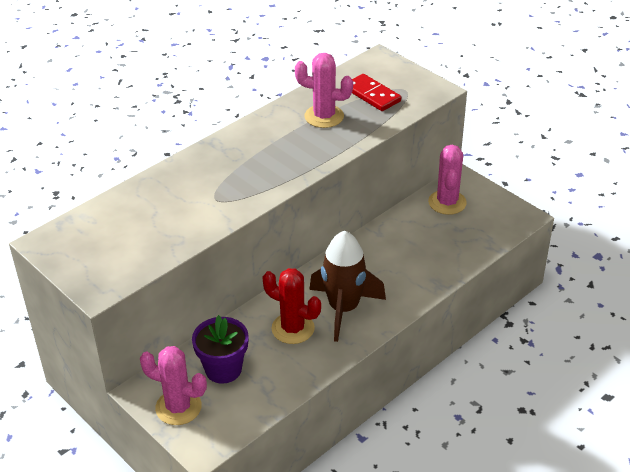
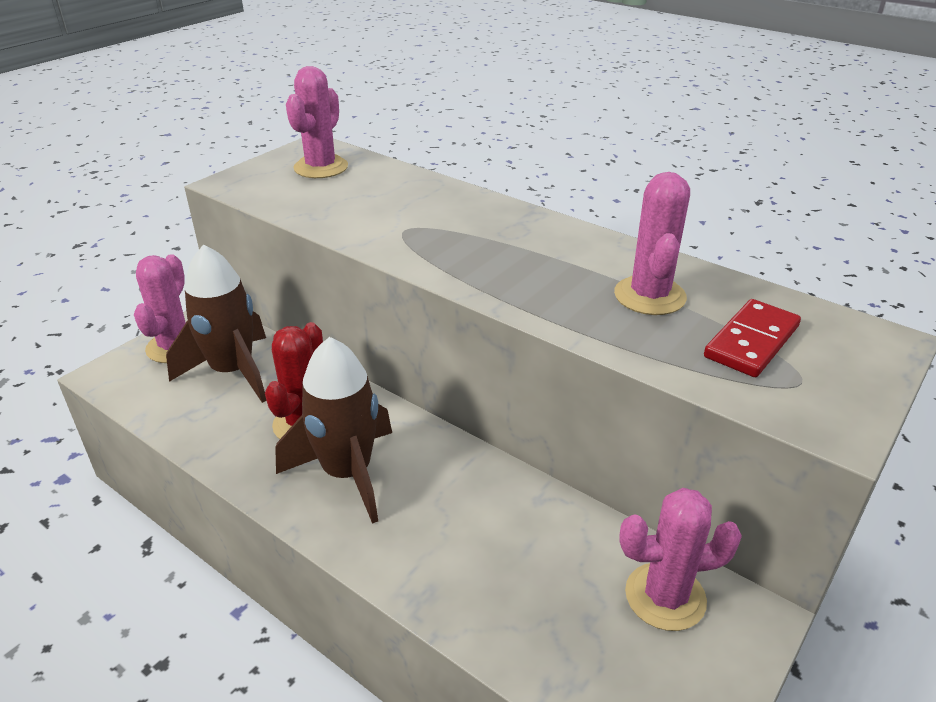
camera: 80 degrees right, 5 degrees down
(92, 238) = (321, 167): none -> pink cactus
(223, 369) = (232, 372): purple flower pot -> brown rocket

